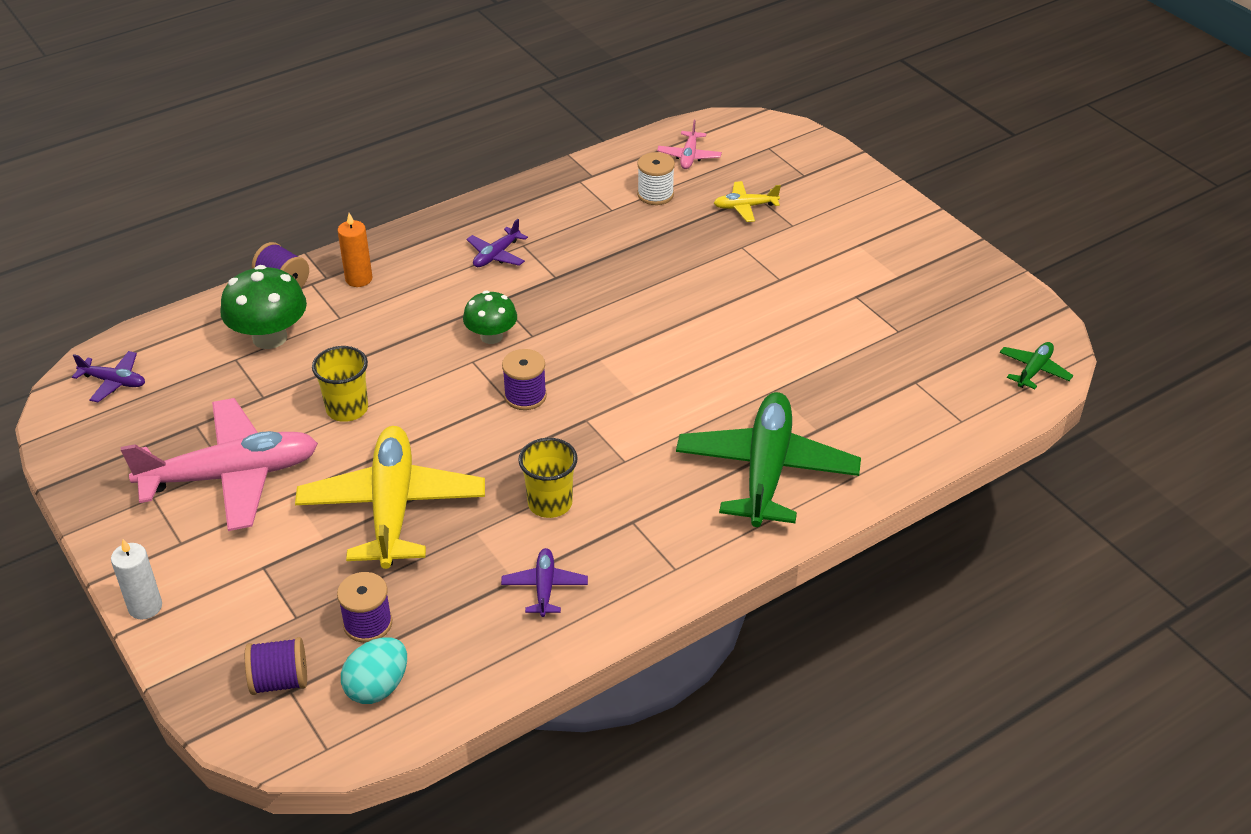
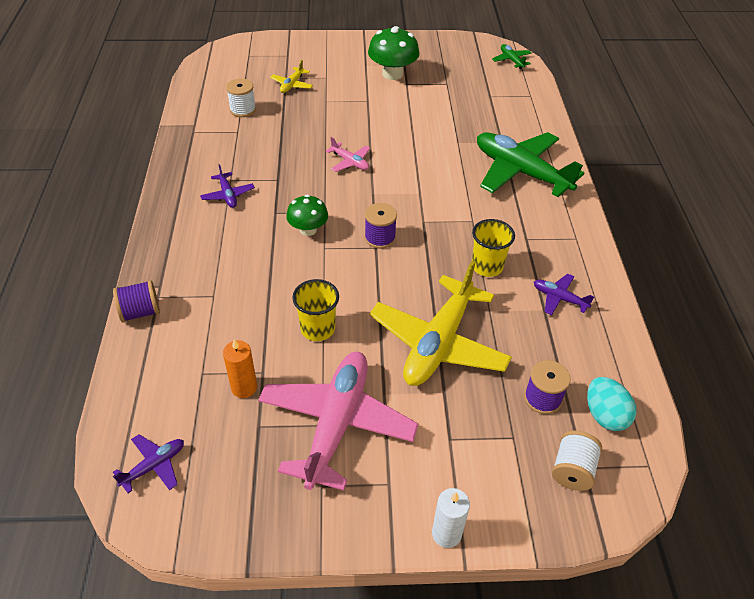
camera: 60 degrees left, 5 degrees up
(269, 337) = (197, 343): green mushroom -> green mushroom (392, 74)
(280, 681) = (572, 470): purple spool -> white spool
(359, 279) = (180, 269): orange candle -> orange candle (244, 387)
(393, 508) = (438, 343): yellow plane -> yellow plane turned 90 degrees counterclockwise
(689, 156) = (222, 83): pink plane -> pink plane (350, 162)

